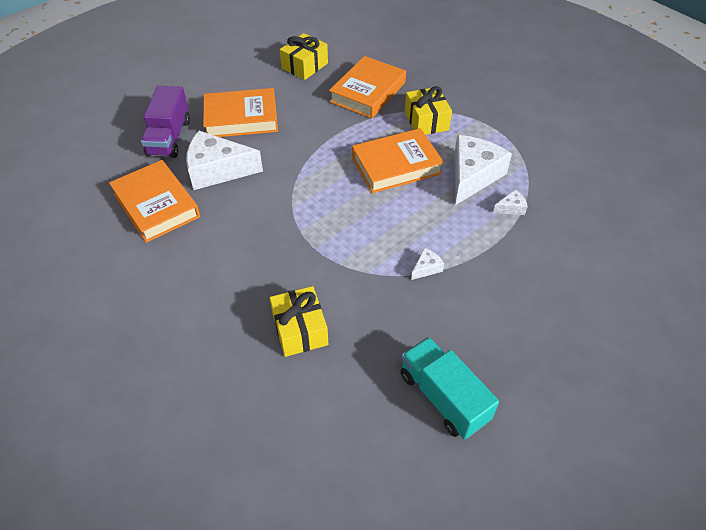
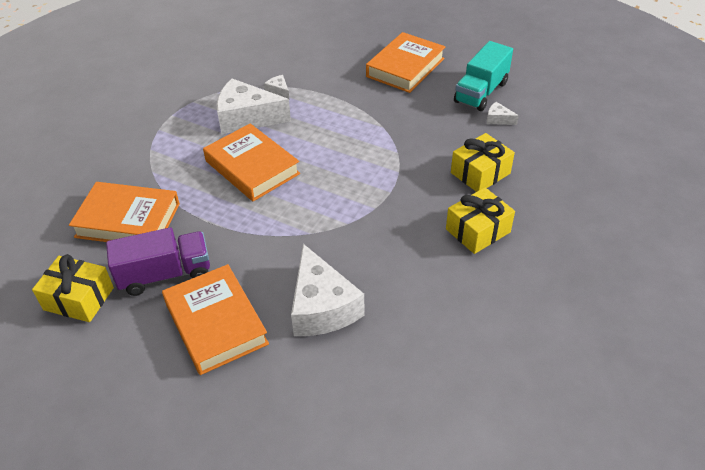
camera: 110 degrees left, 5 degrees down
(156, 205) = (405, 339): orange book -> orange book (405, 67)
(169, 138) = (283, 387): purple truck -> purple truck (165, 274)
(426, 121) = (171, 163): yellow gift -> yellow gift (478, 230)
(426, 268) = (373, 122): white cheese -> white cheese (498, 119)

